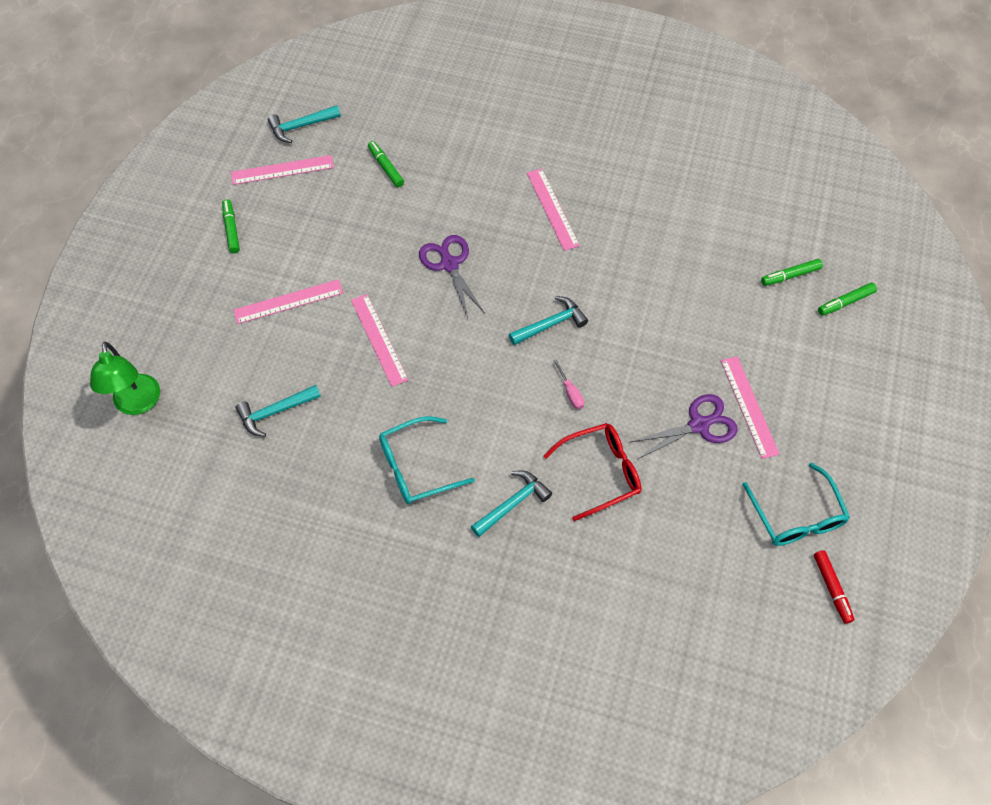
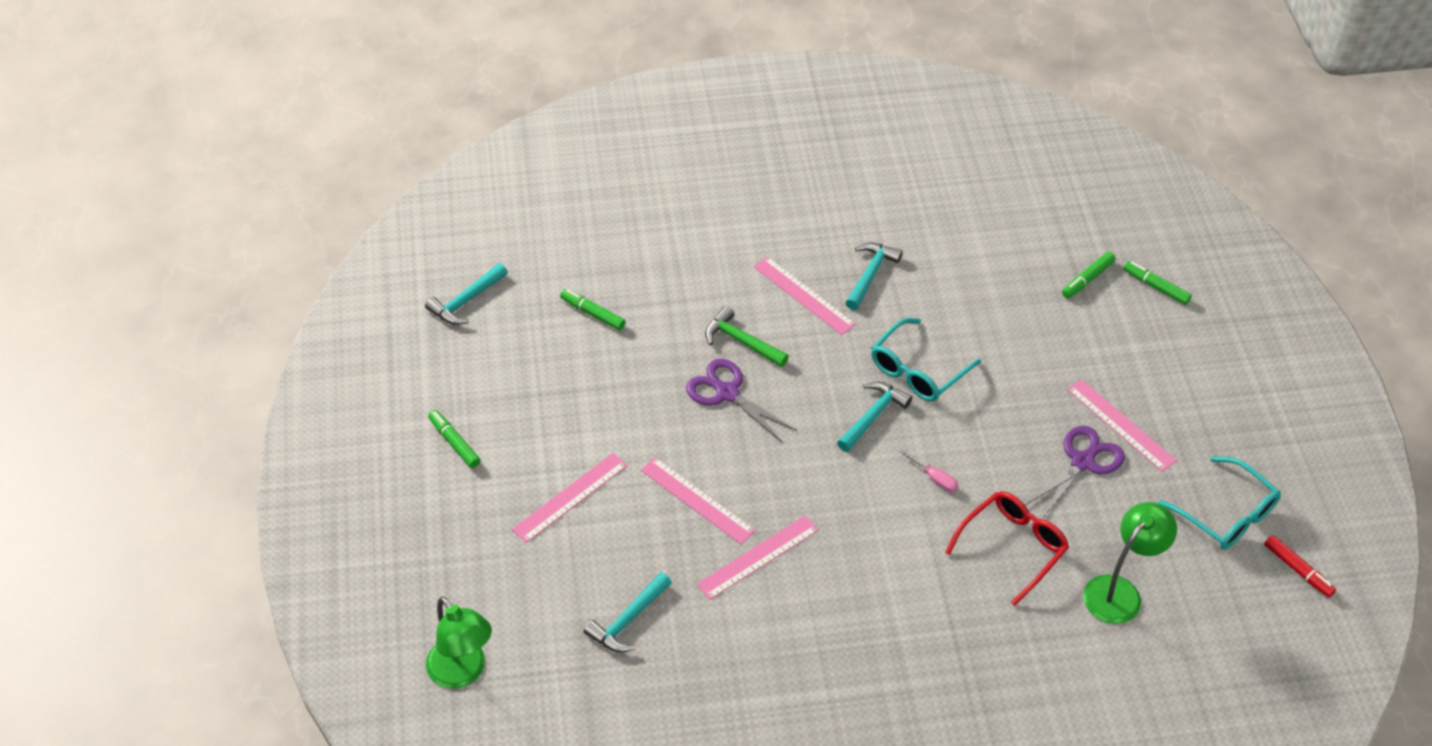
camera: 25 degrees left, 10 degrees down
(282, 170) = (474, 356): pink ruler -> pink ruler (758, 557)
(416, 467) = (818, 617): turquoise glasses -> turquoise glasses (917, 370)
(484, 228) = (742, 341): none -> green hammer
(512, 504) = (941, 614): turquoise hammer -> turquoise hammer (870, 275)
(668, 544) = (1119, 591): none -> green lamp
(845, 302) = (1155, 287): green marker -> green marker turned 90 degrees clockwise

